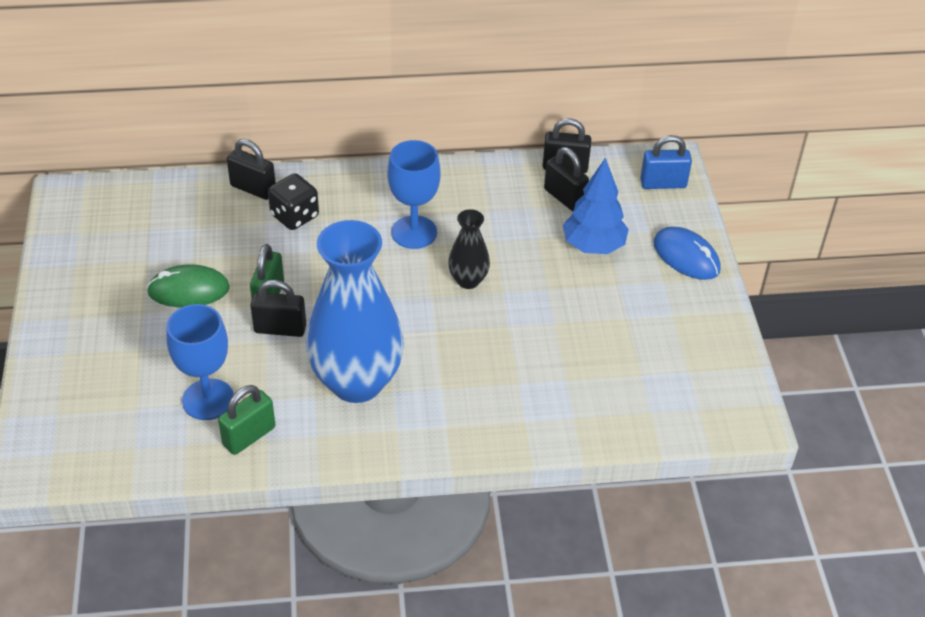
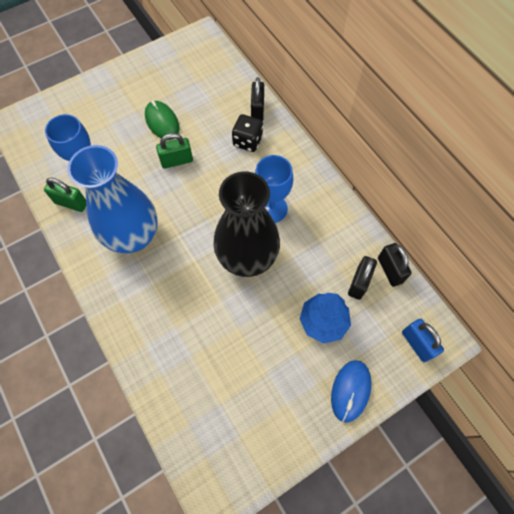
camera: 65 degrees right, 20 degrees up
(280, 329) = (155, 178): black padlock -> none
(468, 280) = (247, 258): black vase -> black vase, size x2.14

